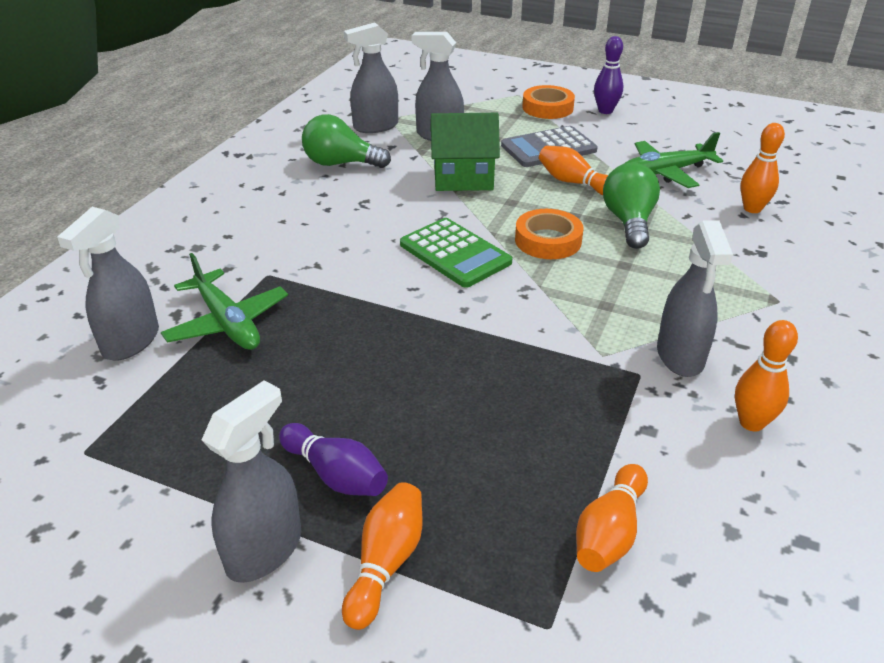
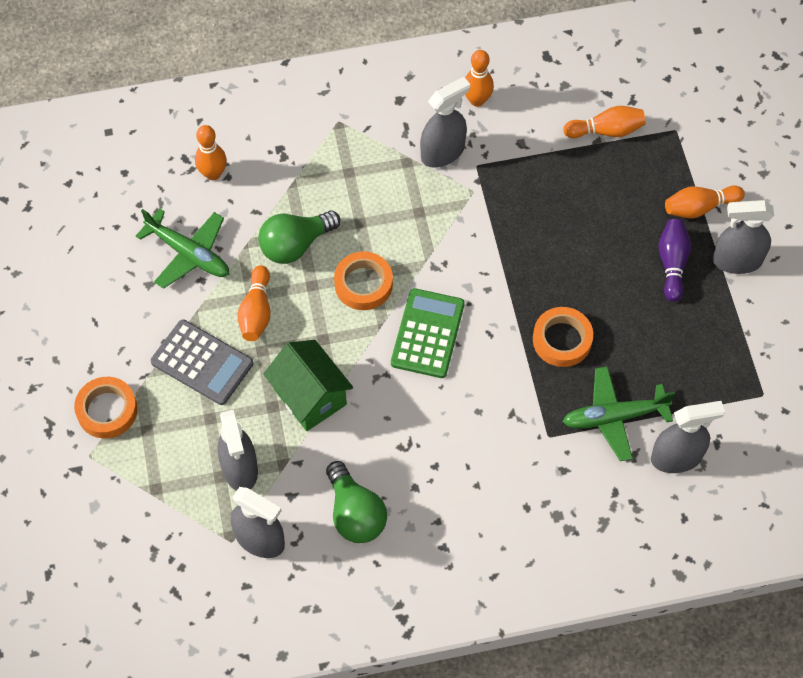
camera: 125 degrees left, 25 degrees up
(227, 322) = (614, 417): green plane -> green plane turned 120 degrees counterclockwise
(349, 330) = (562, 340): none -> orange tape
(605, 111) = (81, 356): purple bowling pin -> none

